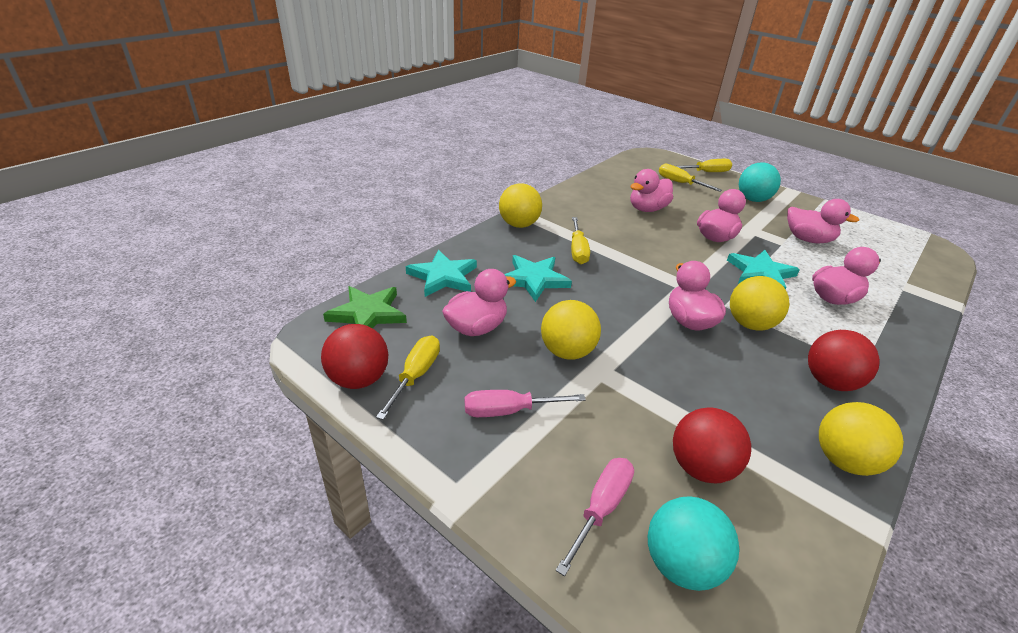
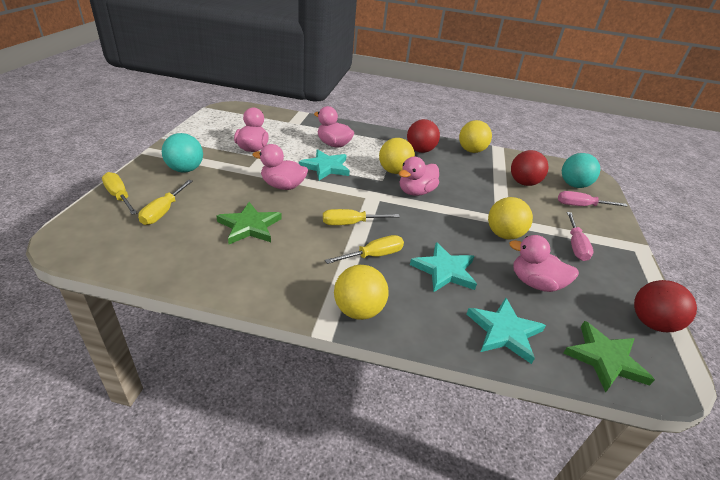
camera: 120 degrees left, 0 degrees up
(415, 376) = (610, 295): yellow screwdriver -> yellow screwdriver (351, 223)
(509, 411) = (575, 245): pink screwdriver -> pink screwdriver turned 45 degrees clockwise
(647, 209) = (249, 226): pink duck -> green star

